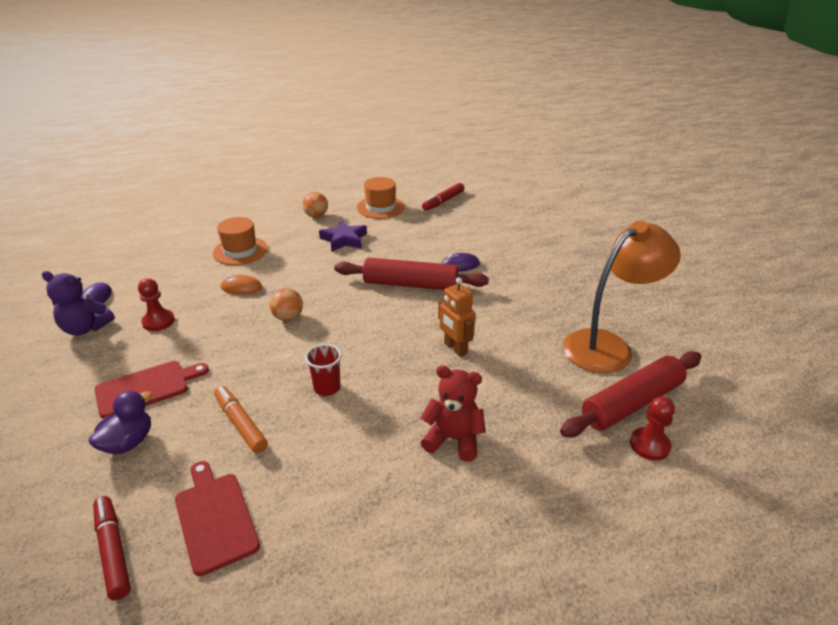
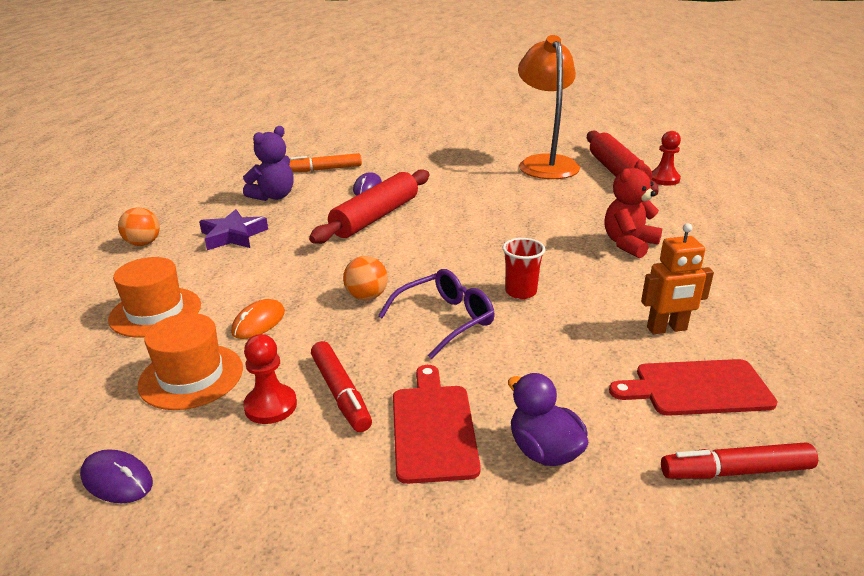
camera: 65 degrees left, 5 degrees down
(86, 328) = (208, 494): purple teddy bear -> purple teddy bear (273, 196)
(241, 424) = (552, 355): orange marker -> orange marker (325, 169)
(271, 360) = (445, 320): none -> purple glasses
(380, 207) = (188, 202): orange hat -> orange hat (191, 376)
(443, 201) = (229, 170): red marker -> red marker (340, 393)
(455, 348) = (503, 218): orange robot -> orange robot (667, 329)

